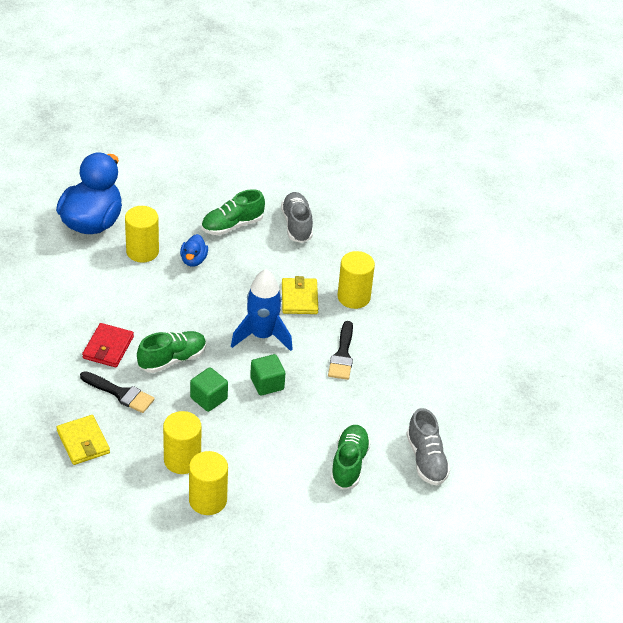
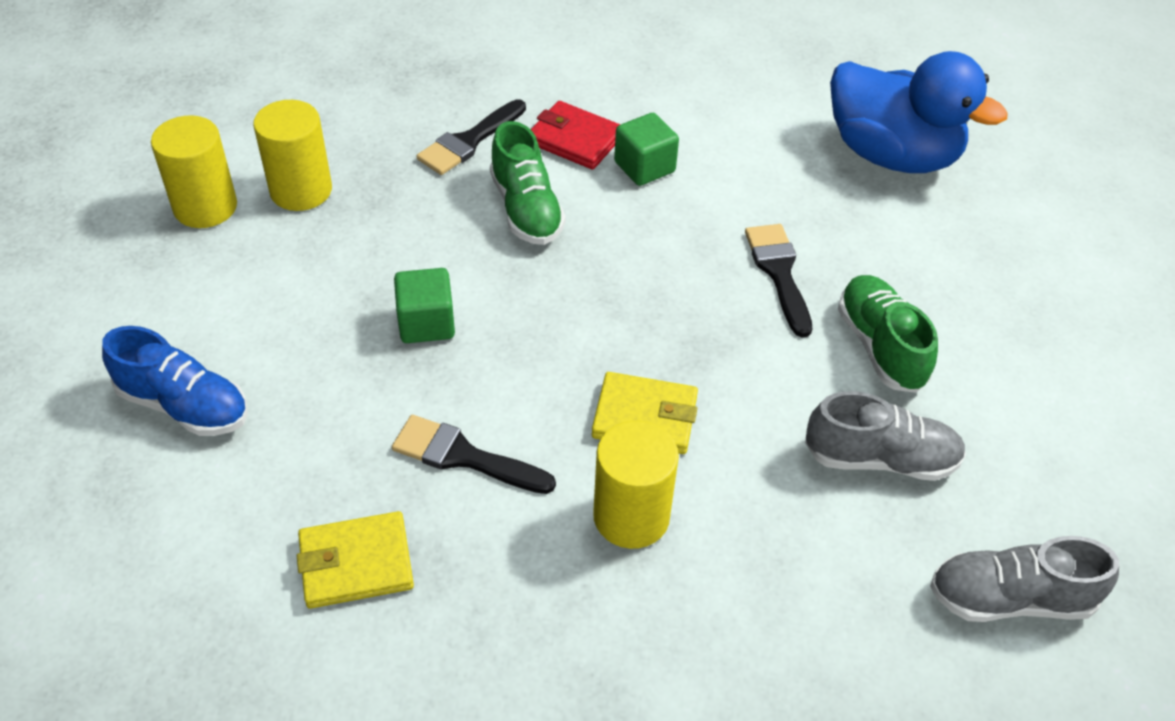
camera: 105 degrees right, 5 degrees up
(83, 442) = (385, 93): yellow wallet -> yellow wallet (356, 563)
(142, 251) = (809, 207): yellow cylinder -> none
(193, 260) = (779, 273): blue duck -> black brush
(208, 398) = (420, 240): green cube -> green cube (644, 167)
(262, 336) = (552, 338): blue rocket -> none
(349, 464) = (184, 405): green shoe -> blue shoe
(426, 459) = (130, 536): grey shoe -> grey shoe (1010, 599)

